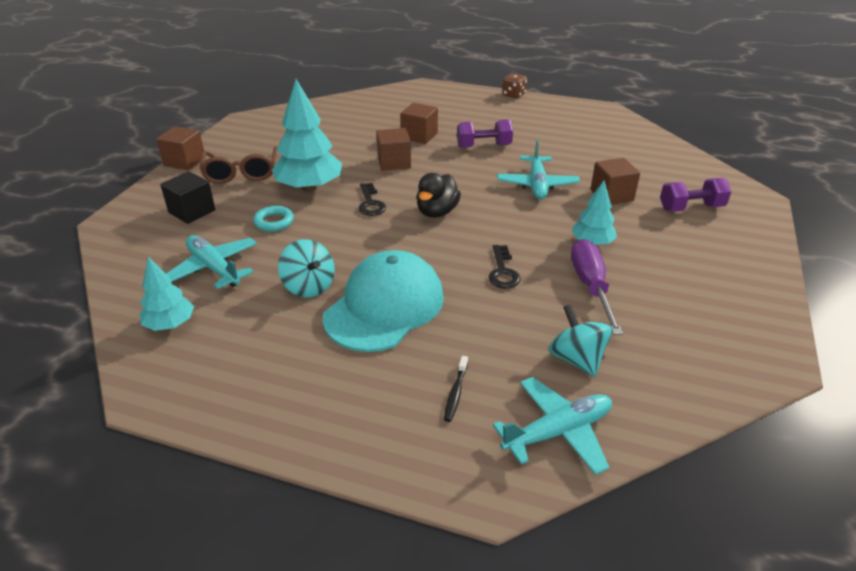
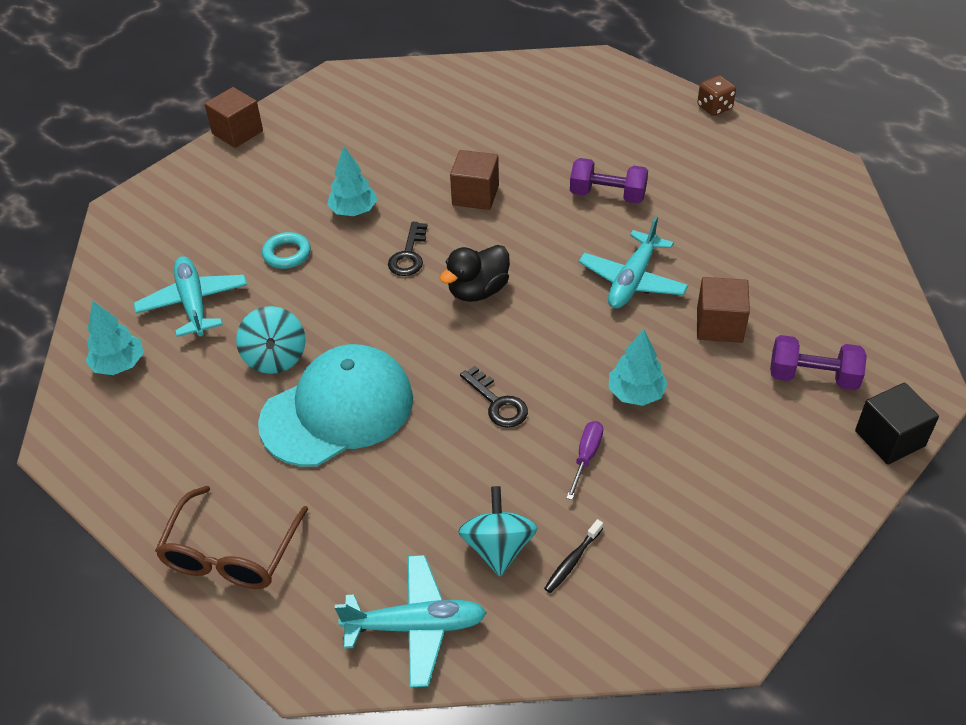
camera: 25 degrees right, 10 degrees up
(192, 211) = (209, 214): black cube -> black cube (889, 438)
(241, 173) = (290, 167): brown glasses -> brown glasses (231, 554)
(309, 187) = (353, 211): turquoise tree -> turquoise tree, size x0.57
(419, 136) = (535, 156): brown cube -> none
(455, 393) = (344, 543): black toothbrush -> black toothbrush (572, 561)
(503, 271) = (497, 403): black key -> black key turned 60 degrees counterclockwise
(590, 286) = (586, 457): purple screwdriver -> purple screwdriver, size x0.55

